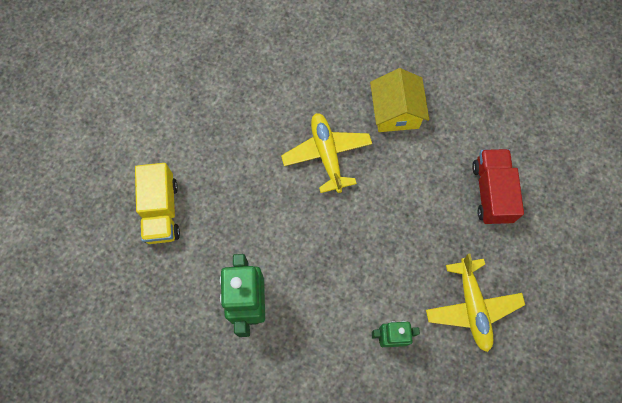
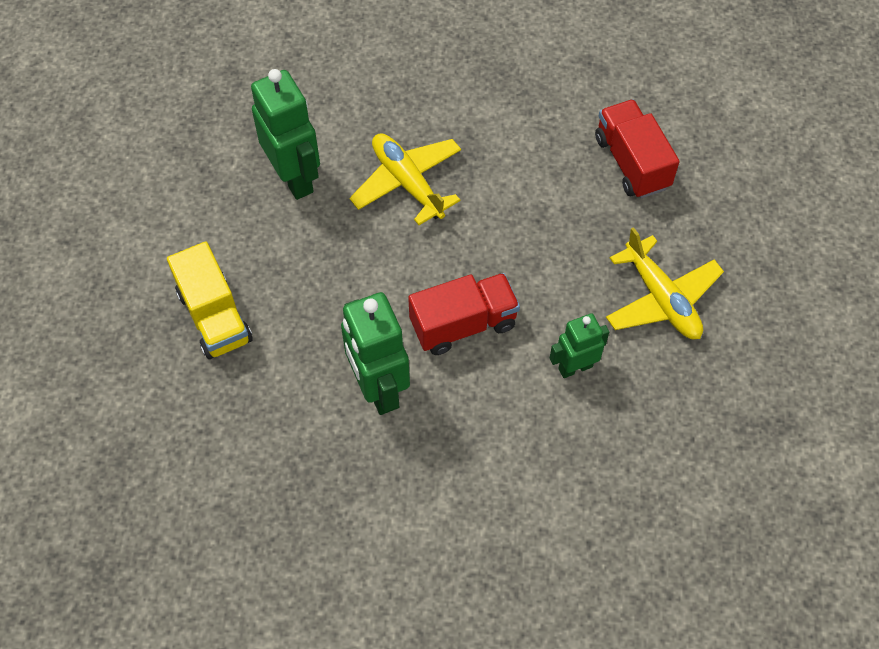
camera: 20 degrees left, 10 degrees down
(252, 125) = (295, 177): none -> green robot
(325, 276) = (463, 324): none -> red truck
(396, 112) = (475, 107): yellow house -> none

